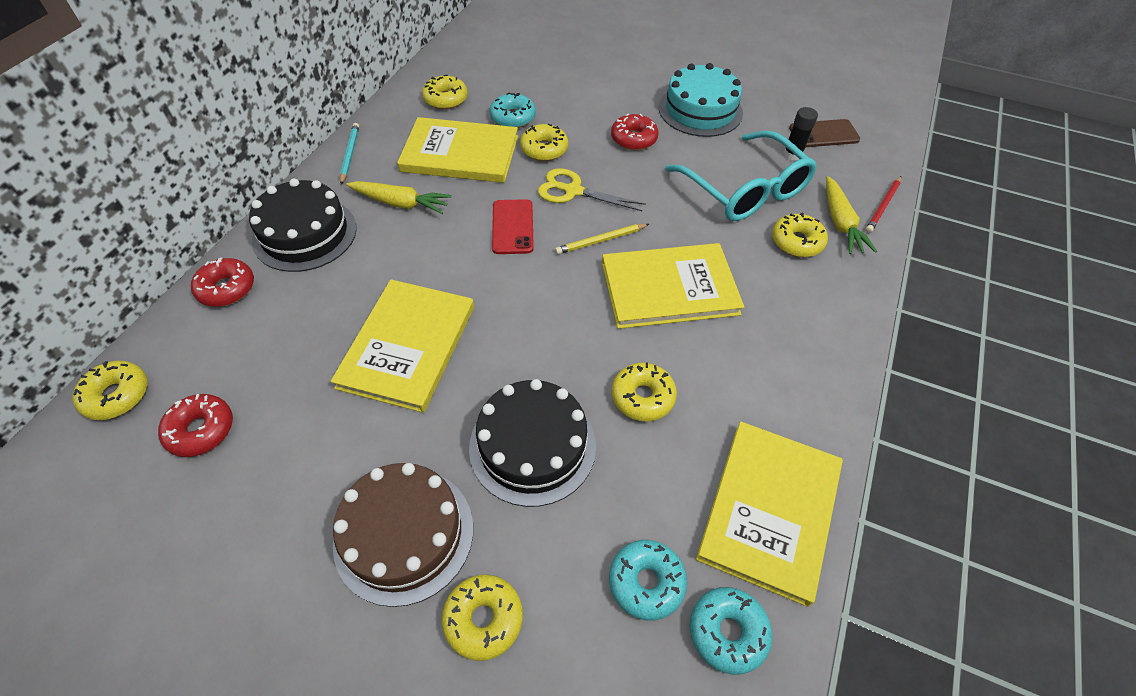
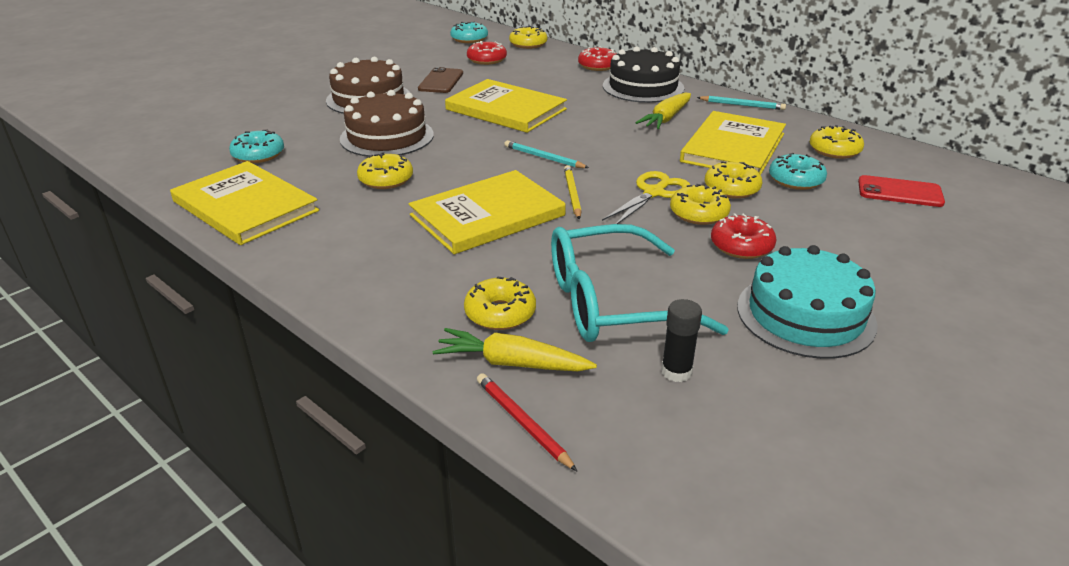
camera: 110 degrees right, 20 degrees down
(483, 619) = (297, 112): yellow donut -> yellow donut (699, 213)
(513, 227) = (613, 158): red phone -> red phone (900, 192)
(532, 446) = (387, 137): black cake -> brown cake
(533, 277) = (544, 158): none -> turquoise pencil
(669, 288) = (487, 215): yellow book -> yellow book turned 45 degrees clockwise
(727, 632) = (199, 172): turquoise donut -> turquoise donut (469, 39)
(824, 134) = (723, 429): brown phone -> brown phone (441, 81)

